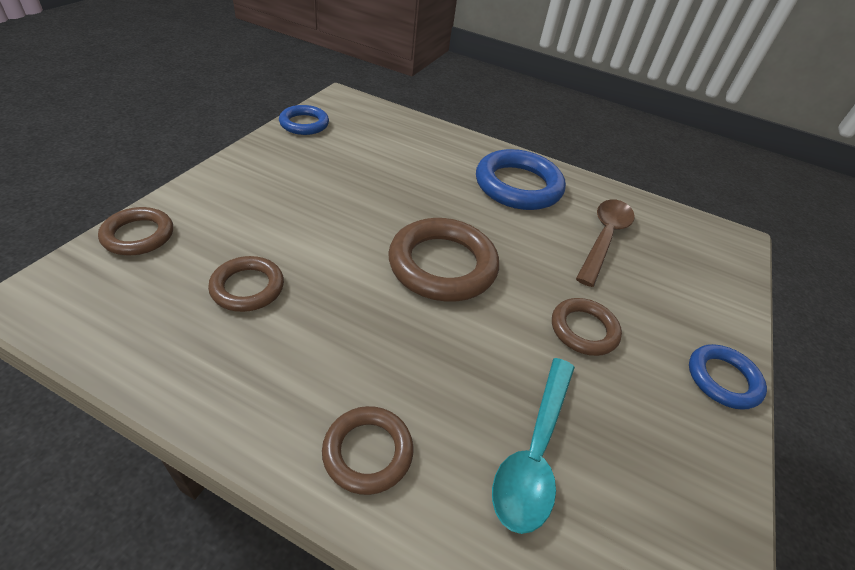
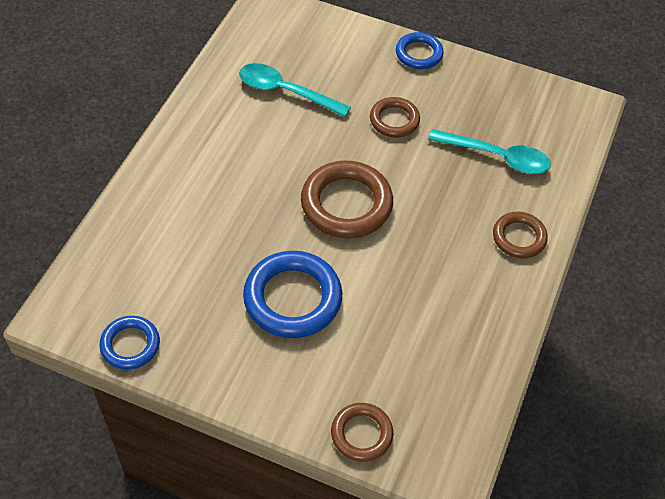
camera: 90 degrees left, 10 degrees up
(247, 287) = (404, 332): brown ring -> none
(518, 186) = (218, 146): blue ring -> blue ring (292, 298)
(604, 238) = (285, 92): brown spoon -> turquoise spoon

